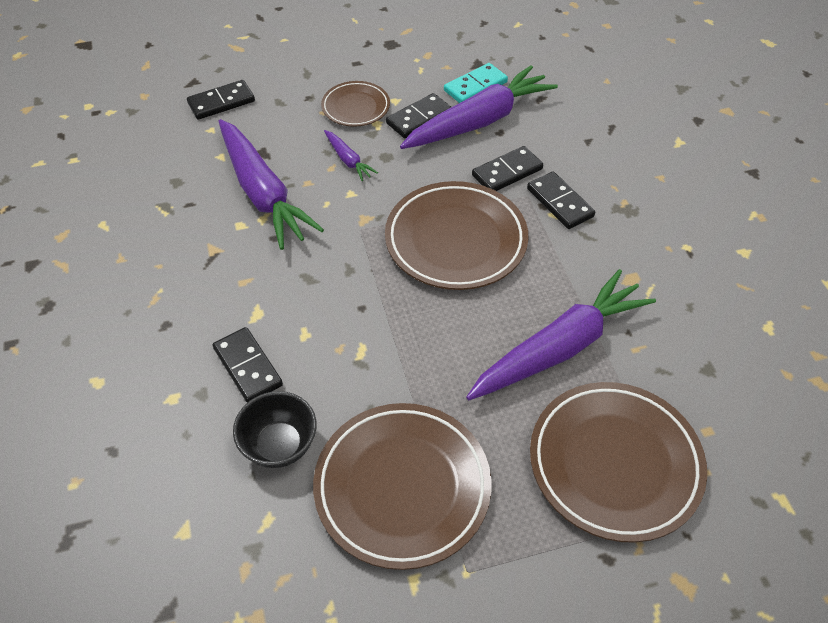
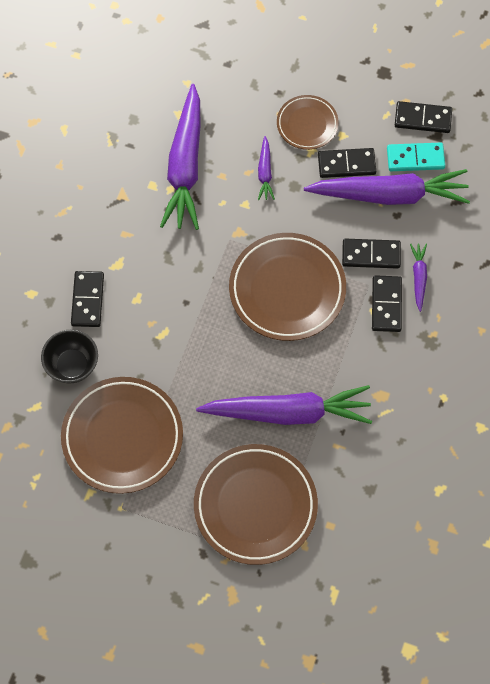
camera: 35 degrees right, 15 degrees up
(221, 102) = (211, 59): black domino -> black domino (423, 118)
(566, 167) = (419, 277): none -> purple carrot

